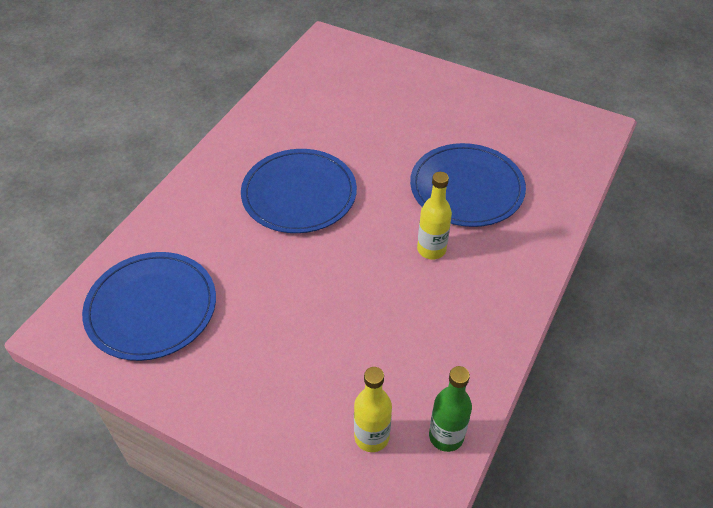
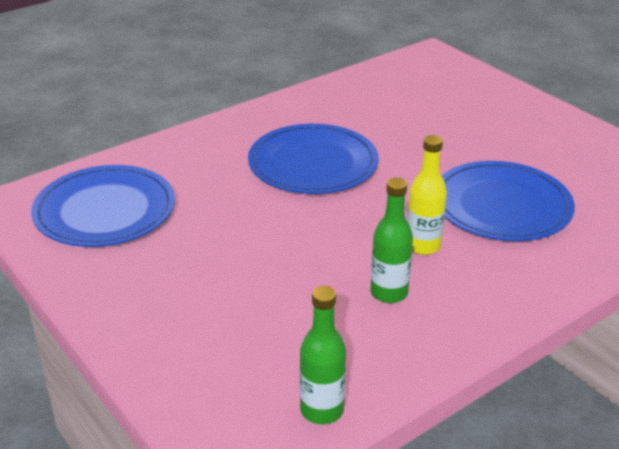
camera: 25 degrees right, 15 degrees down
(371, 437) = (240, 382): yellow bottle -> none
(432, 305) = (389, 293): none -> green bottle

